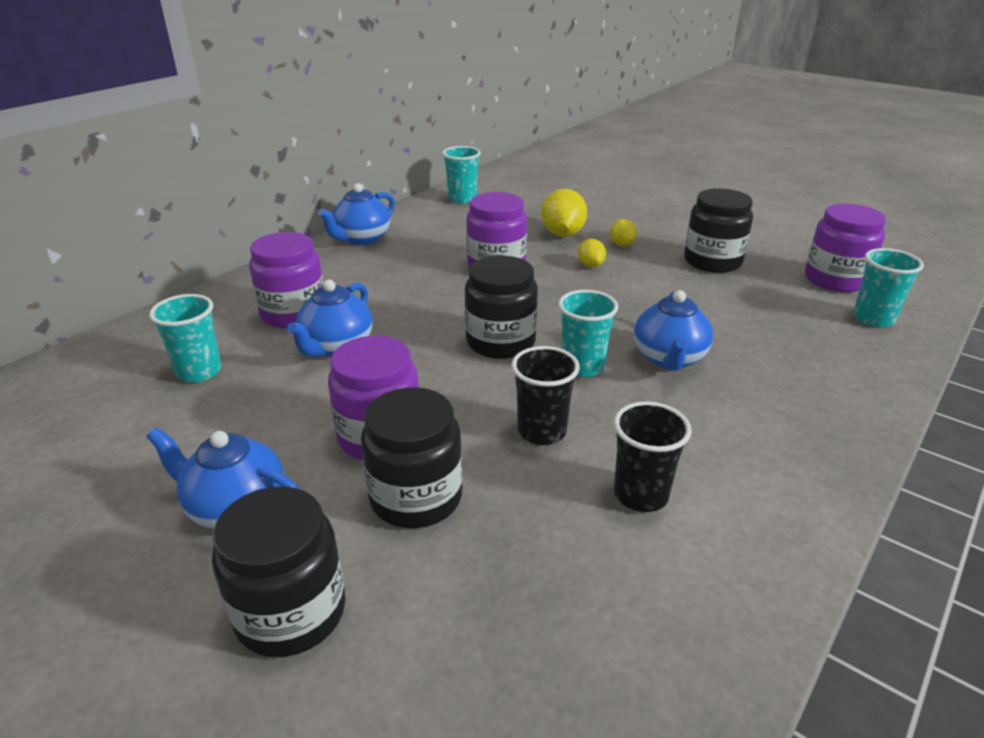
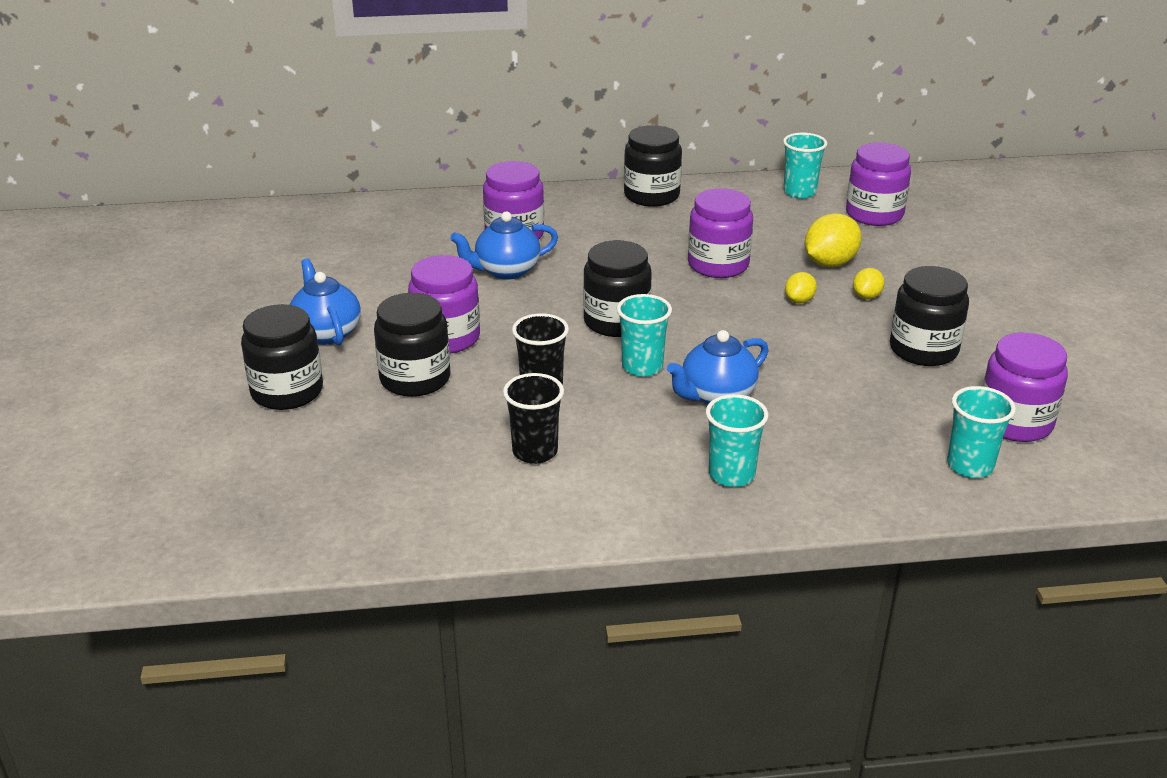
camera: 45 degrees right, 0 degrees up
(199, 371) = (408, 247): turquoise cup -> turquoise cup (731, 474)
(362, 239) = (651, 195): blue teapot -> black jar
(531, 195) = (874, 214): none -> purple jar

